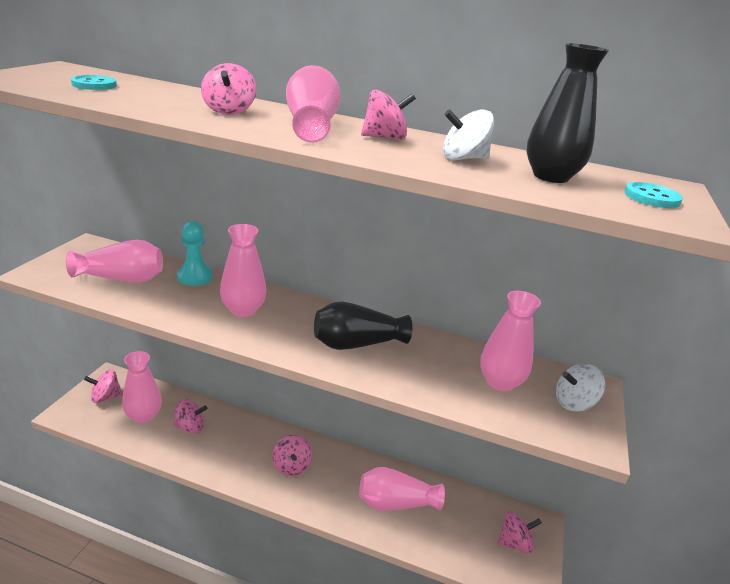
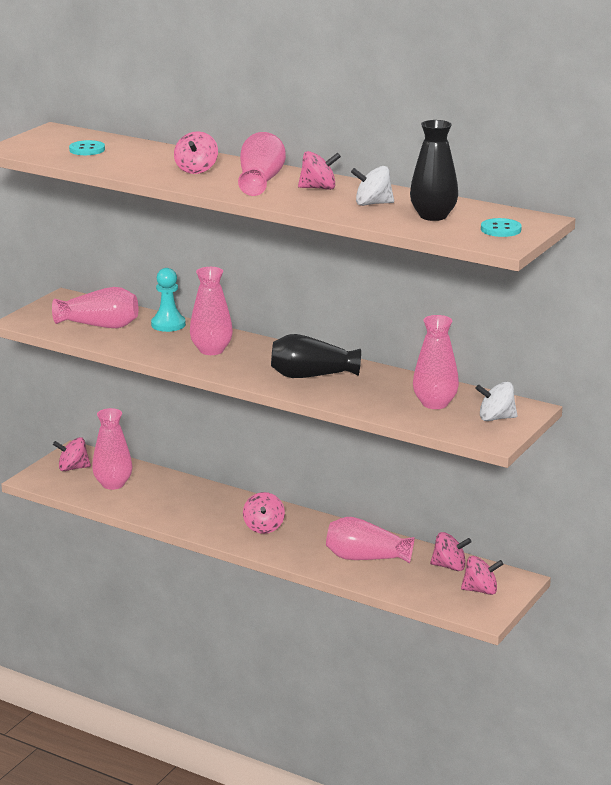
camera: 15 degrees right, 5 degrees down
(190, 427) = (161, 495): pink spinning top -> pink spinning top (449, 566)

